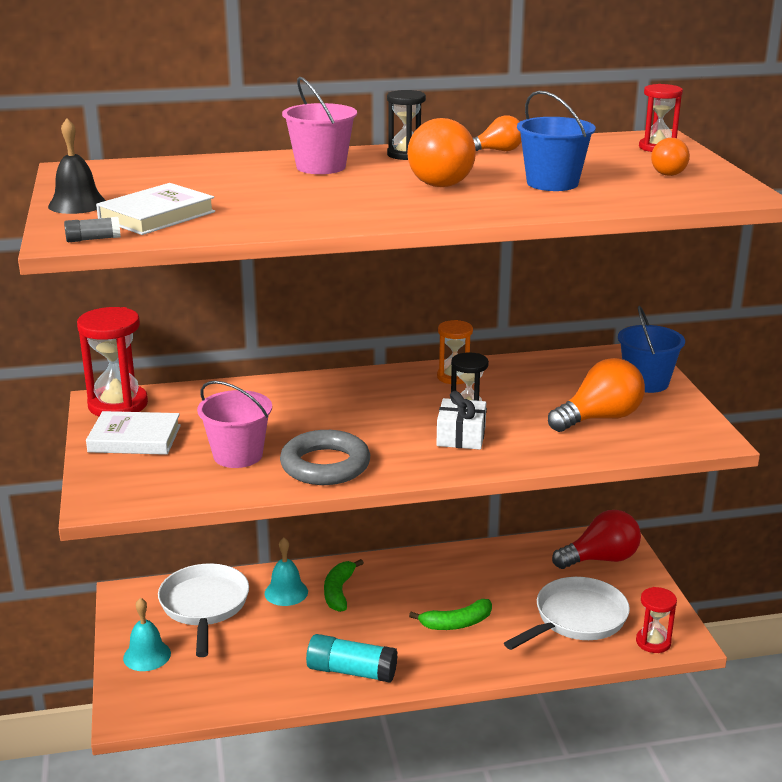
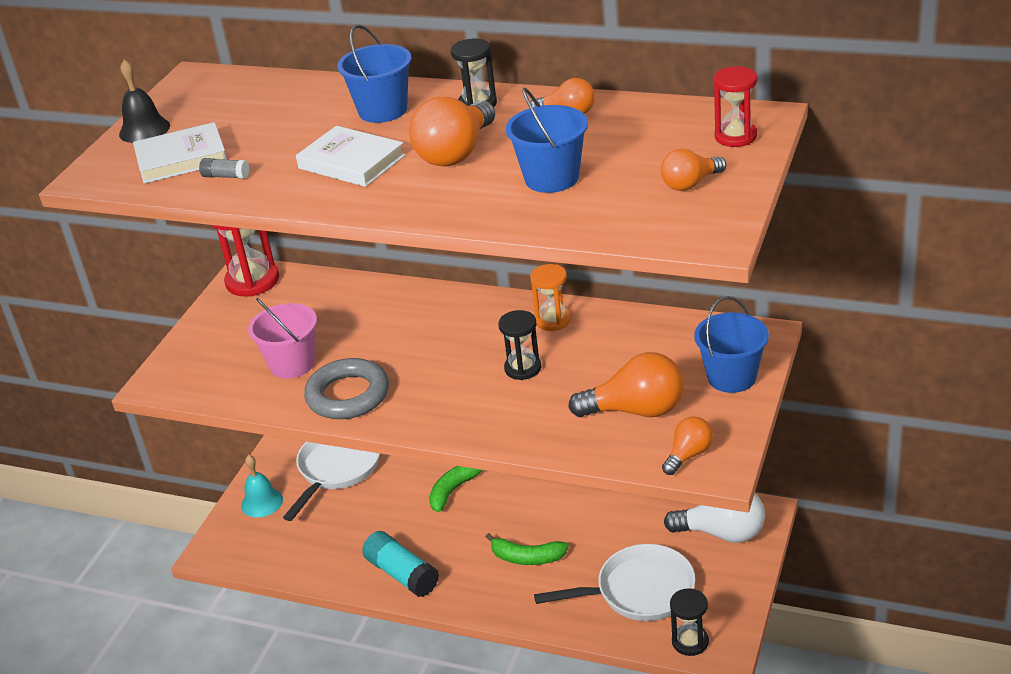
camera: 35 degrees right, 10 degrees up
(93, 239) = (106, 181): grey glue stick -> grey glue stick (226, 176)
(135, 438) = (234, 323): white book -> white book (351, 162)
(286, 592) = (410, 476): turquoise bell -> none
(321, 167) = (383, 110): pink bucket -> blue bucket
(461, 436) = (488, 396): white gift -> none
(600, 559) = (722, 533): red light bulb -> white light bulb
(653, 642) = (690, 642): red hourglass -> black hourglass
(678, 436) = (688, 455): none -> orange light bulb

